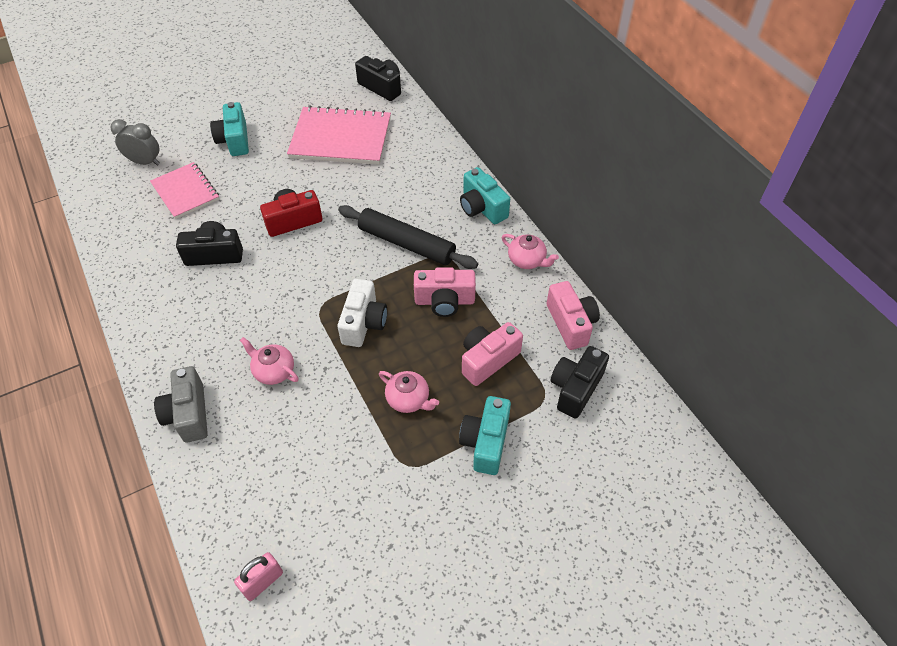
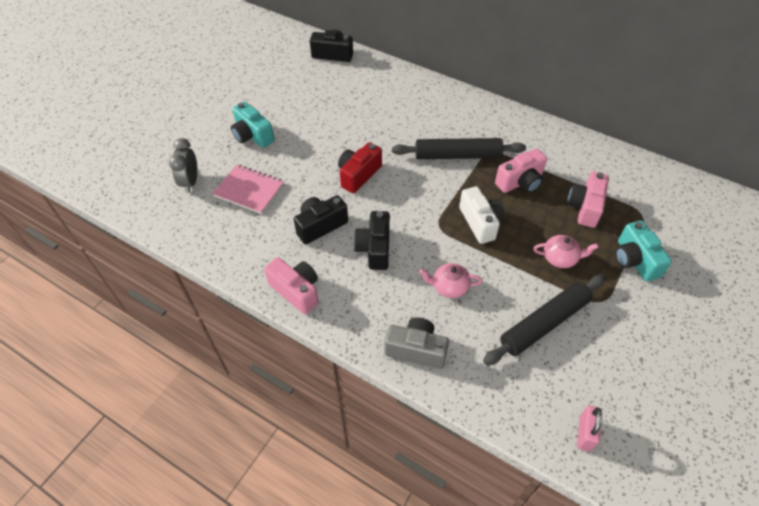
camera: 30 degrees left, 0 degrees up
(145, 162) = (190, 182): grey clock -> grey clock turned 75 degrees counterclockwise
(188, 414) = (416, 350): grey camera -> grey camera turned 150 degrees clockwise
(328, 455) = (544, 323): none -> black rolling pin
(341, 138) = (337, 102): pink notebook -> none
(482, 208) = (485, 110): turquoise camera -> none
(527, 260) = (547, 132): pink teapot -> none
(571, 323) = (612, 160): pink camera -> pink camera (296, 291)
(575, 388) = (654, 199): black camera -> black camera (375, 248)

